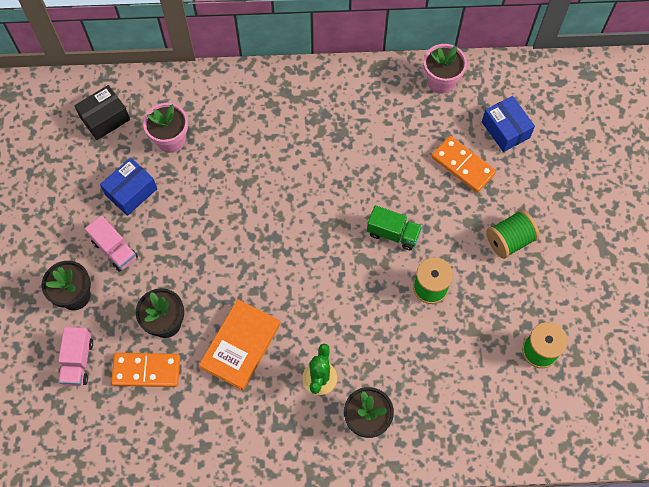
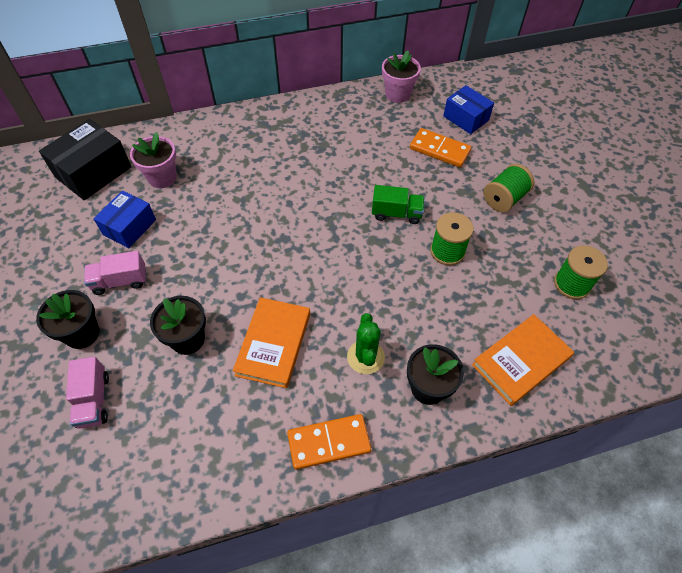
camera: 15 degrees left, 10 degrees down
(105, 118) = (93, 172): black box -> black box, size x1.50
(115, 249) = (120, 281): pink truck -> pink truck turned 135 degrees clockwise
(146, 371) = (175, 392): orange domino -> orange domino (329, 442)
(459, 415) = (520, 361): none -> orange book

